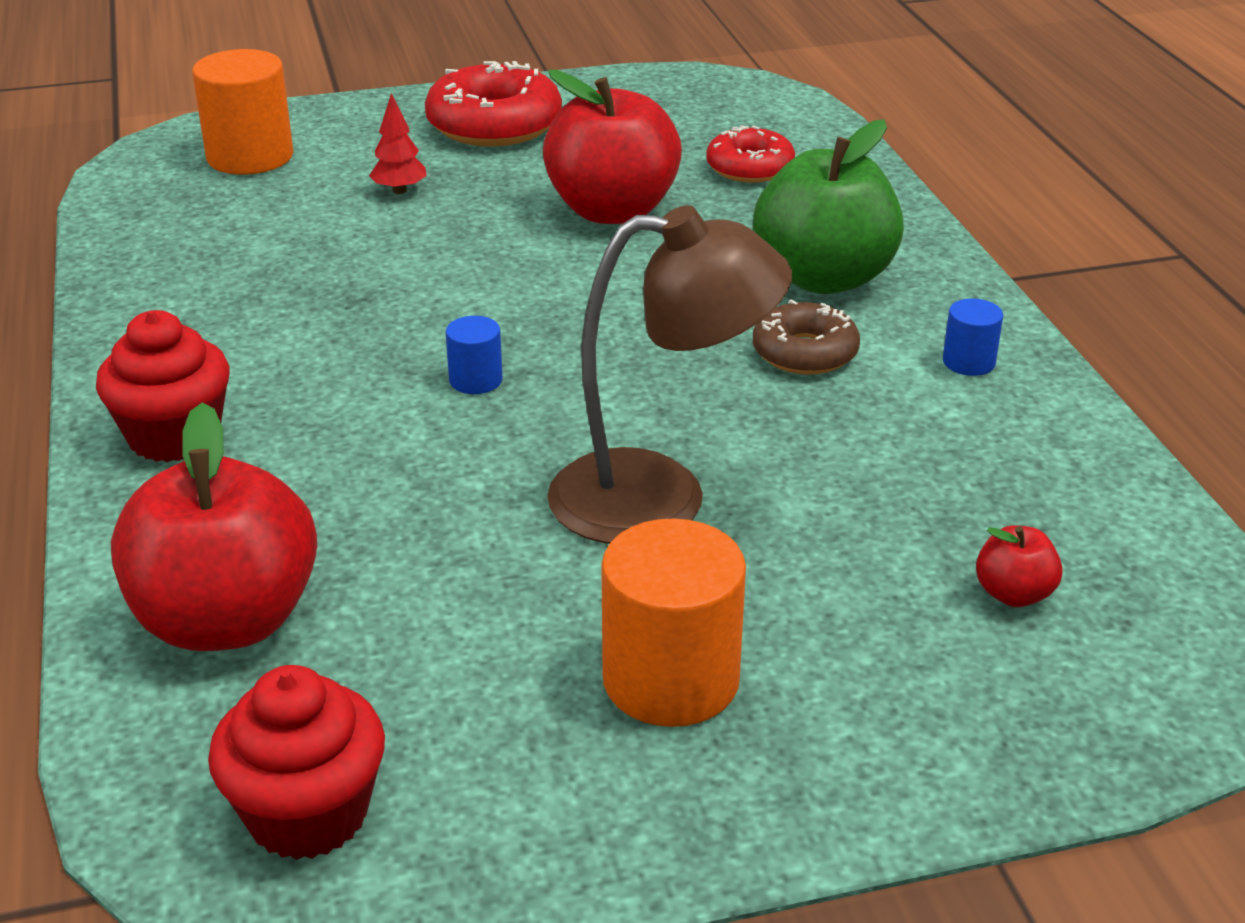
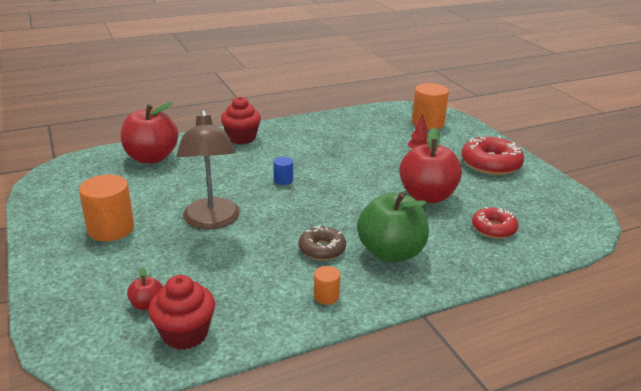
camera: 80 degrees right, 5 degrees down
(308, 814) = (69, 179): red cupcake -> red cupcake (185, 334)
(968, 362) = (326, 296): blue cylinder -> orange cylinder

